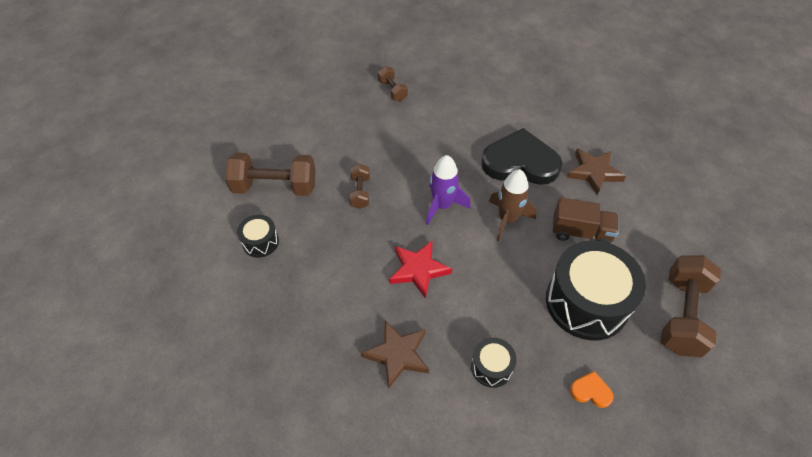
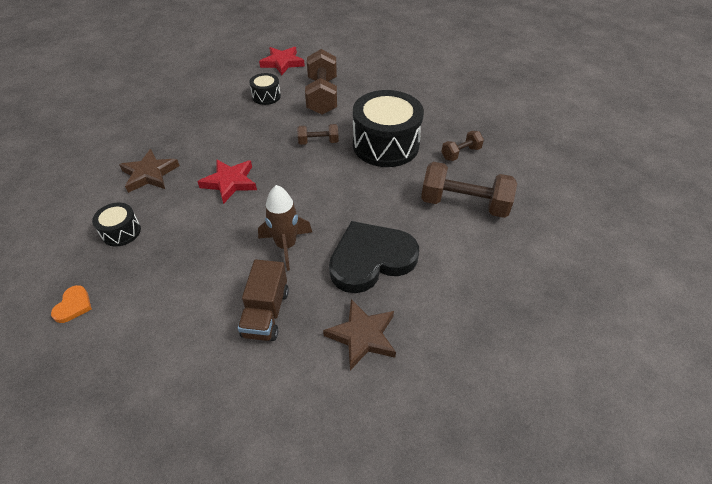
camera: 85 degrees right, 5 degrees down
(185, 226) = (282, 63): none -> red star
(442, 206) = (304, 195): purple rocket -> none
(520, 162) = (371, 259): black heart -> black heart turned 120 degrees counterclockwise
(586, 302) = (172, 311): black drum -> black drum (385, 145)
(681, 315) = (135, 411): brown dumbbell -> brown dumbbell (464, 204)

